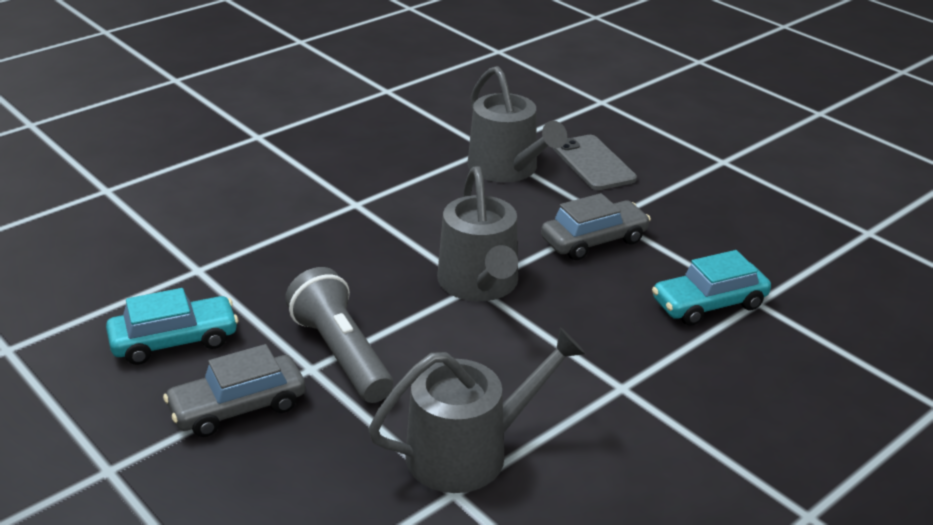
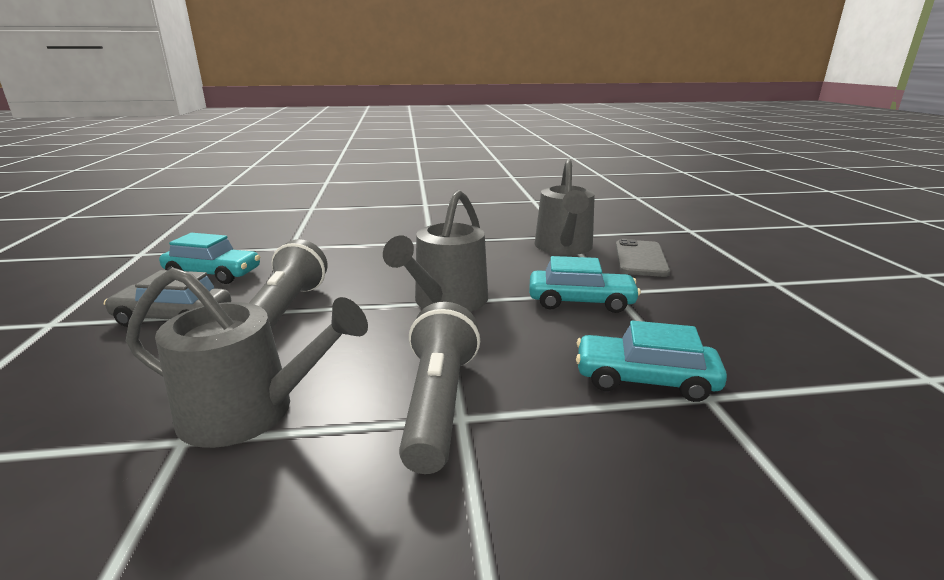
camera: 35 degrees right, 10 degrees down
(594, 241) = (580, 301): grey car -> turquoise car
(595, 383) = (438, 403): none -> grey flashlight

